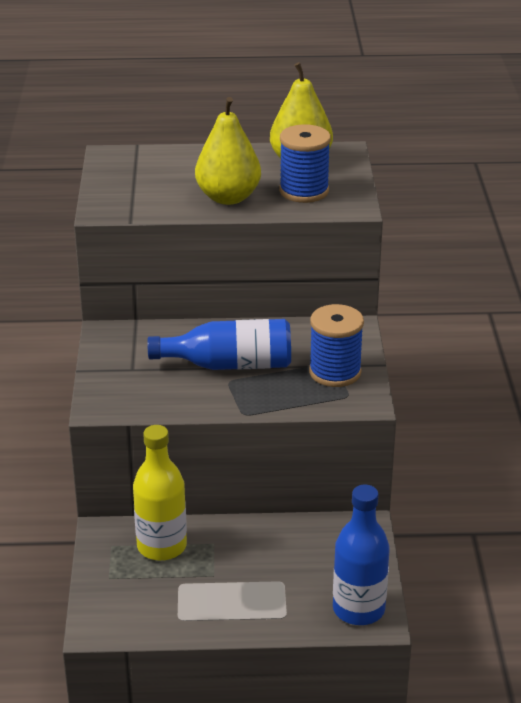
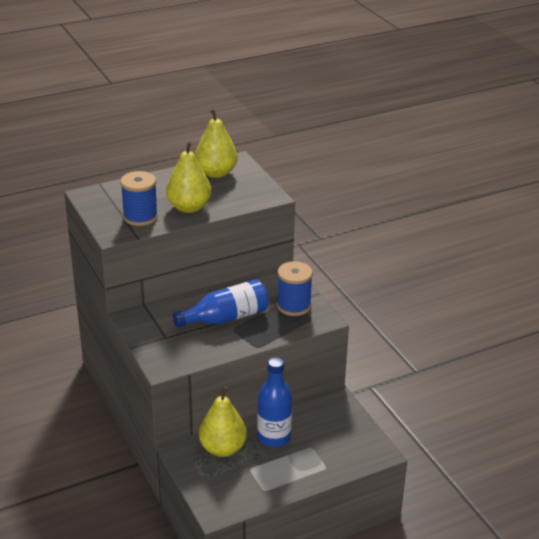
camera: 25 degrees left, 0 degrees up
(162, 546) = (223, 448): yellow bottle -> yellow pear
(304, 191) = (233, 192): blue spool -> blue spool (140, 217)
(358, 609) = (365, 450): blue bottle -> blue bottle (274, 437)

